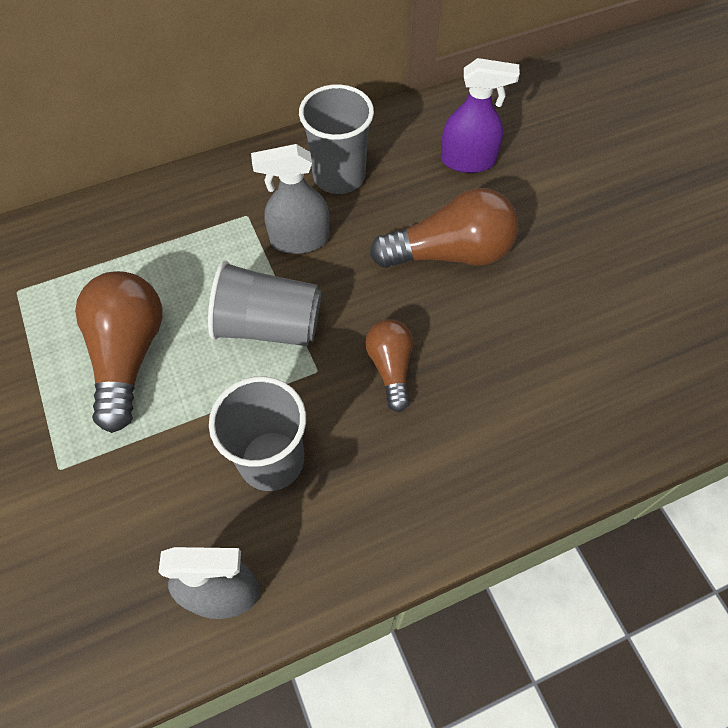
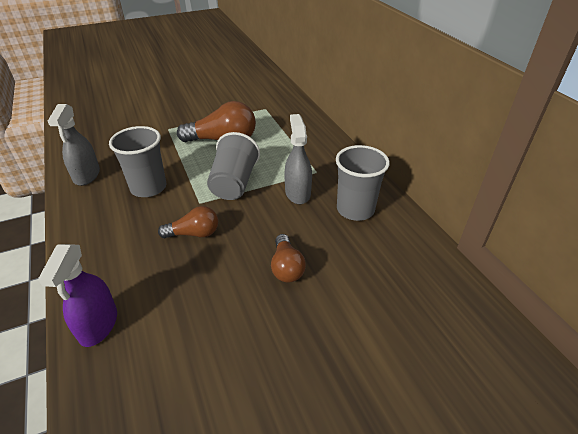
camera: 90 degrees right, 20 degrees down
(450, 253) = (286, 267): brown light bulb -> brown light bulb, size x0.59
(468, 161) = (386, 284): purple spray bottle -> purple spray bottle (98, 325)

